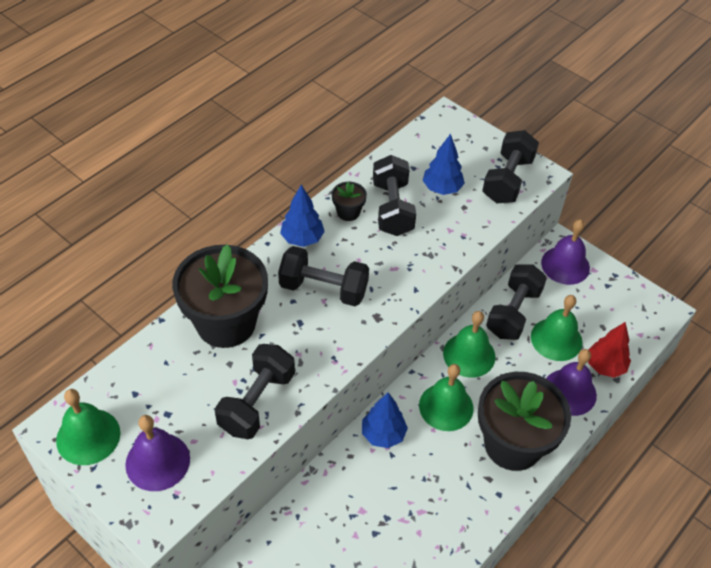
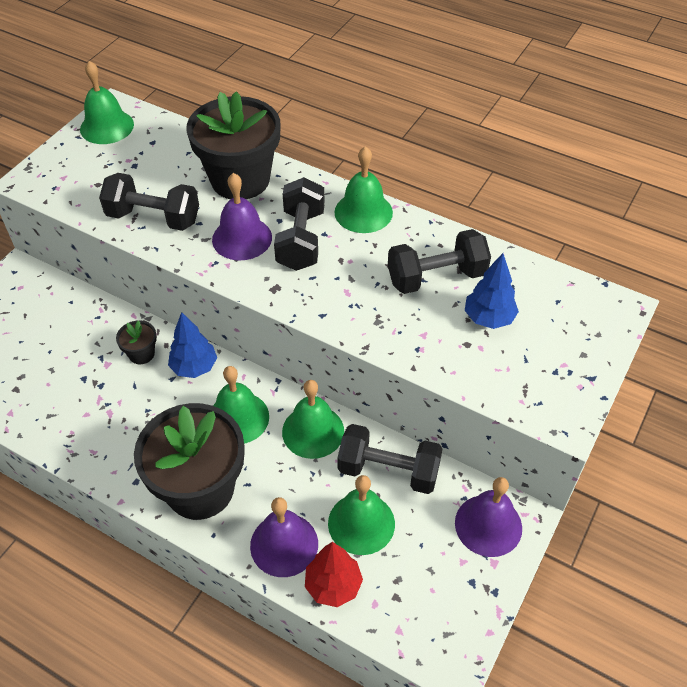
camera: 80 degrees right, 0 degrees up
(157, 461) = (86, 170): purple bell -> purple bell (242, 238)
(302, 239) = (363, 212): blue tree -> green bell
(348, 212) = (415, 241): black flower pot -> black flower pot (141, 354)
(507, 180) = (534, 384): black dumbbell -> none

